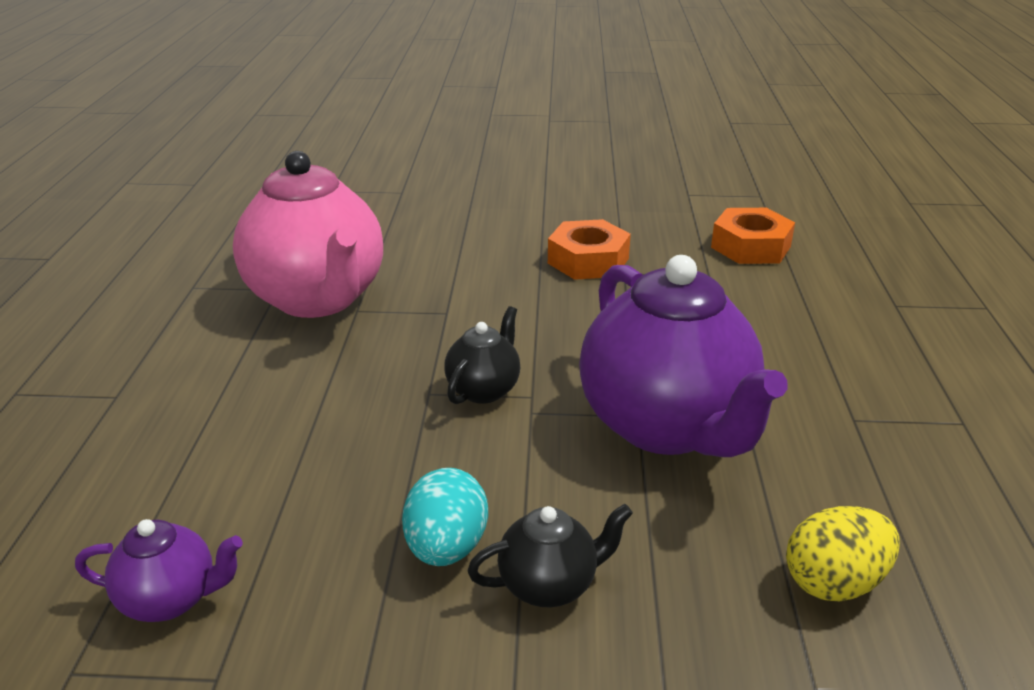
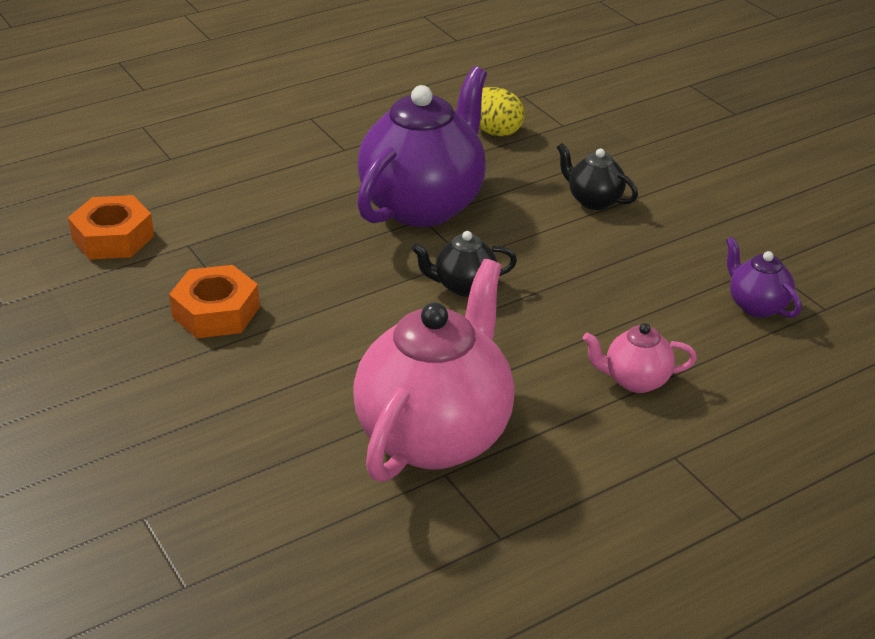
camera: 125 degrees left, 5 degrees up
(218, 425) = (635, 380): none -> pink teapot
(446, 547) = (611, 239): turquoise egg -> none

